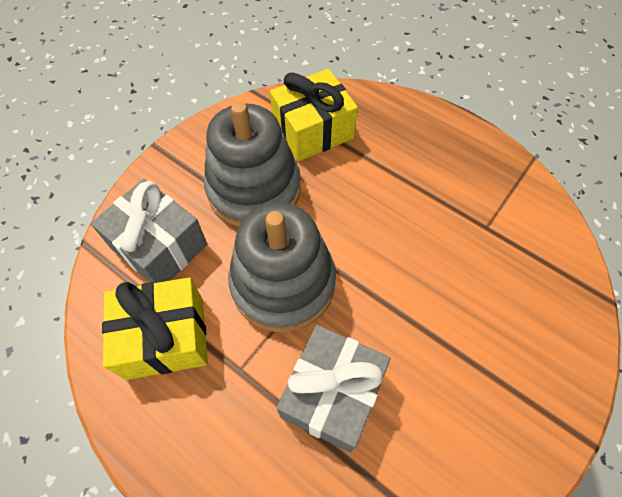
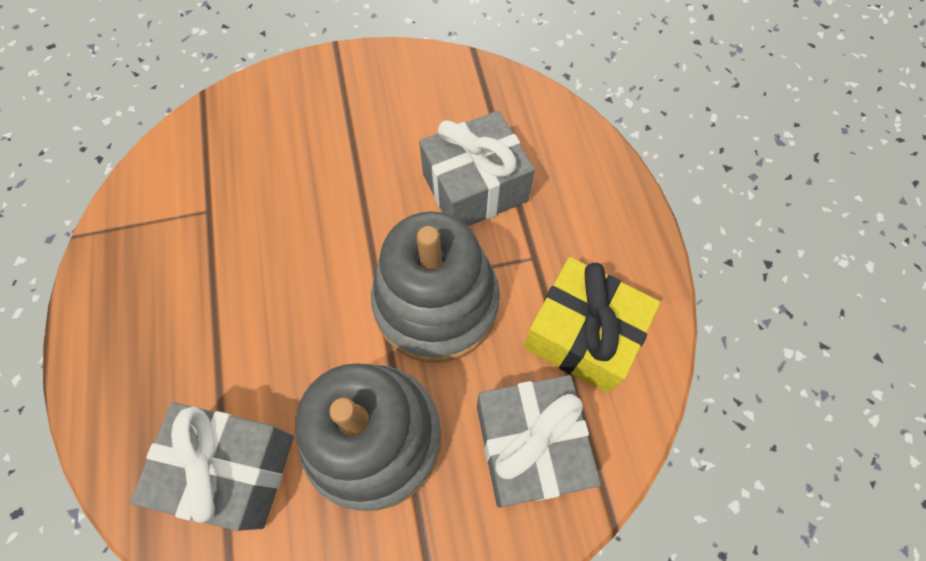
camera: 140 degrees left, 5 degrees up
(313, 130) = (232, 469): yellow gift -> grey gift

